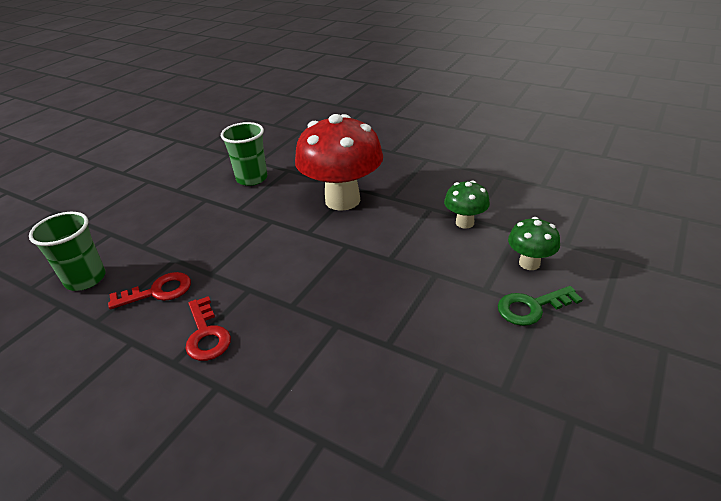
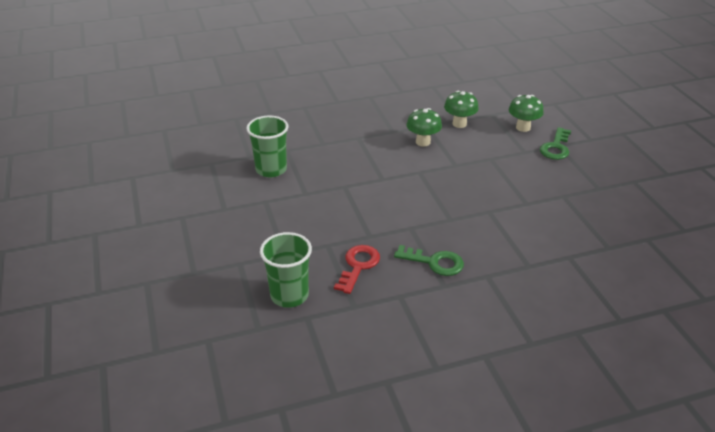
camera: 50 degrees left, 0 degrees up
(206, 334) = (434, 262): red key -> green key
(342, 200) = (366, 149): red mushroom -> none
(399, 220) = (423, 142): none -> green mushroom

